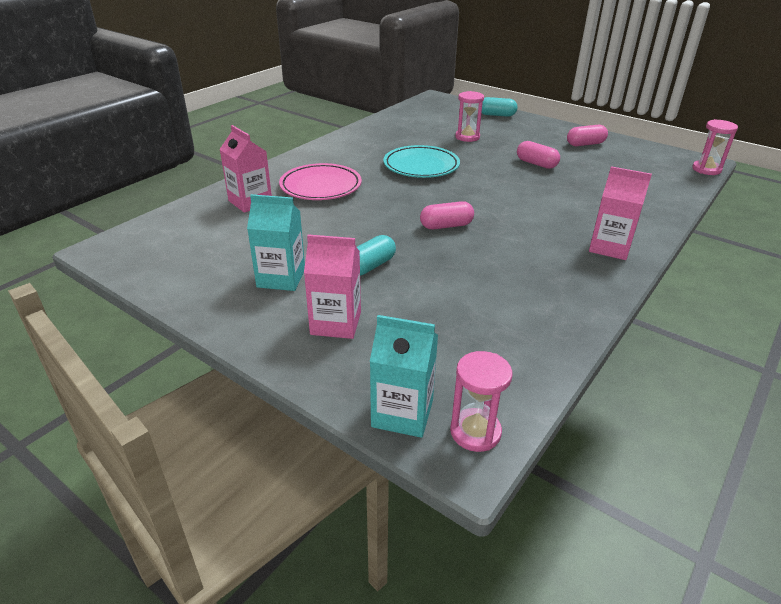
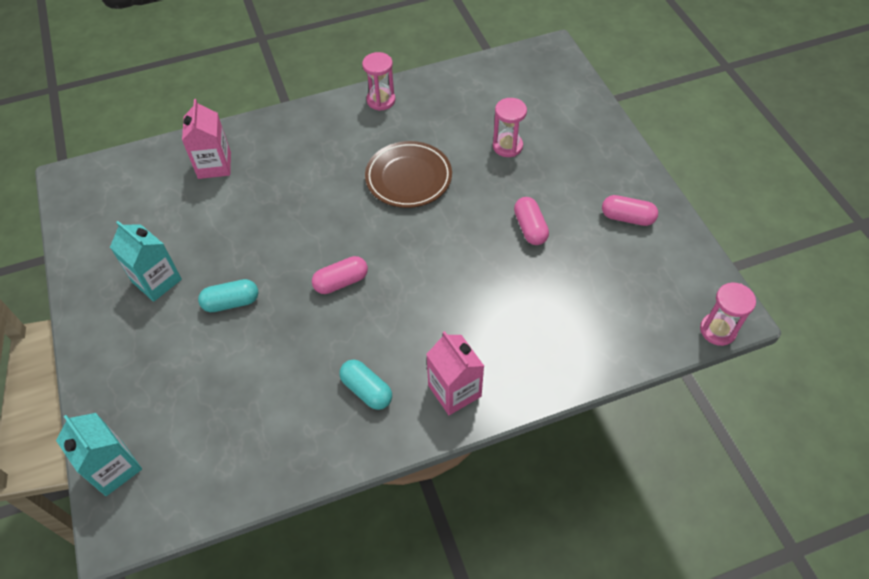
camera: 35 degrees right, 20 degrees up
(321, 186) = (289, 169): pink plate -> none
(336, 323) = (150, 354): pink carton -> none
(421, 166) = (408, 178): turquoise plate -> brown plate
(446, 226) = (341, 282): pink capsule -> pink capsule turned 45 degrees counterclockwise
(475, 432) = (141, 514): pink hourglass -> pink hourglass (381, 100)
(496, 115) = (586, 116): turquoise capsule -> turquoise capsule (366, 390)

